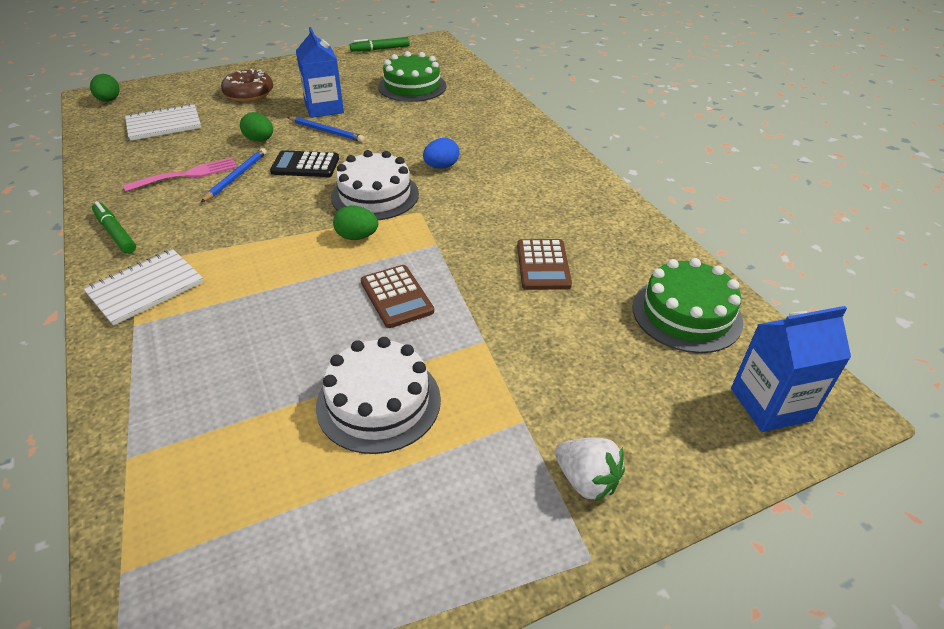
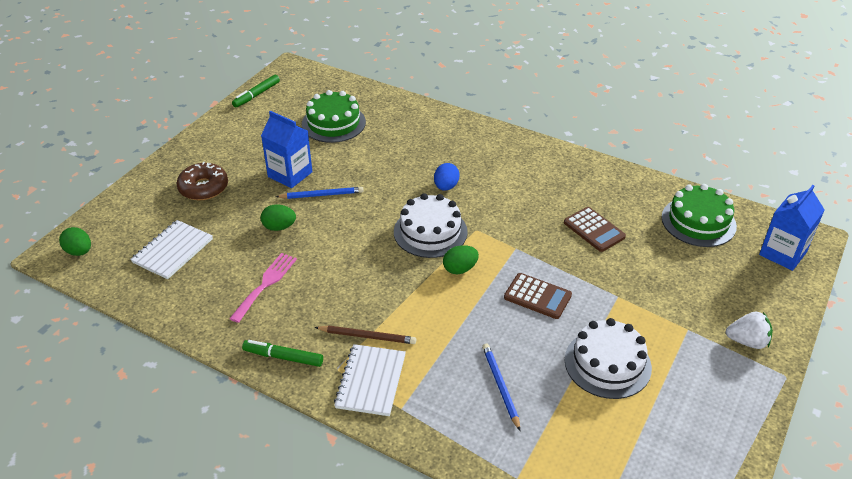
camera: 35 degrees left, 0 degrees up
(199, 251) = (367, 336): none -> brown pencil
(236, 177) = (307, 267): blue pencil -> blue pencil (500, 386)
(305, 165) = (347, 232): black calculator -> none

